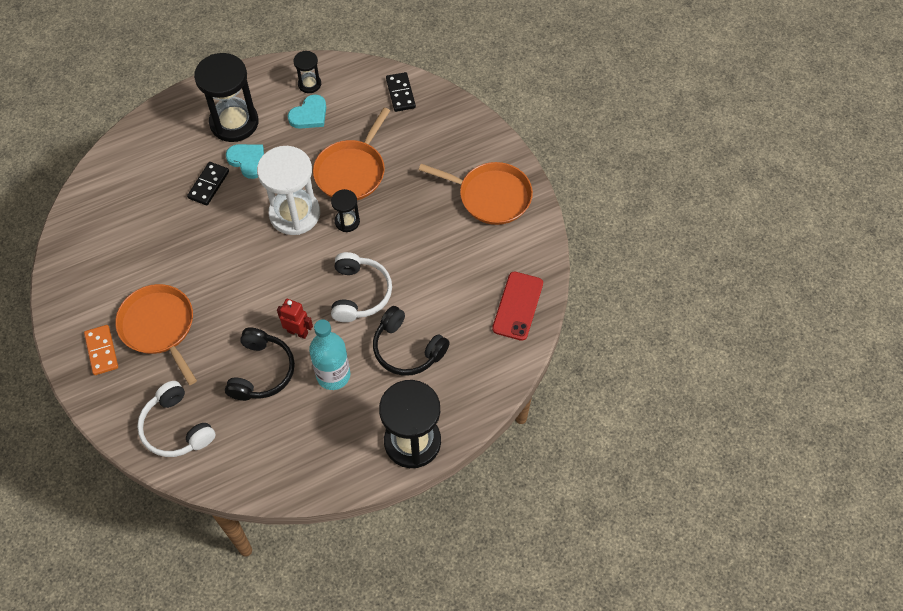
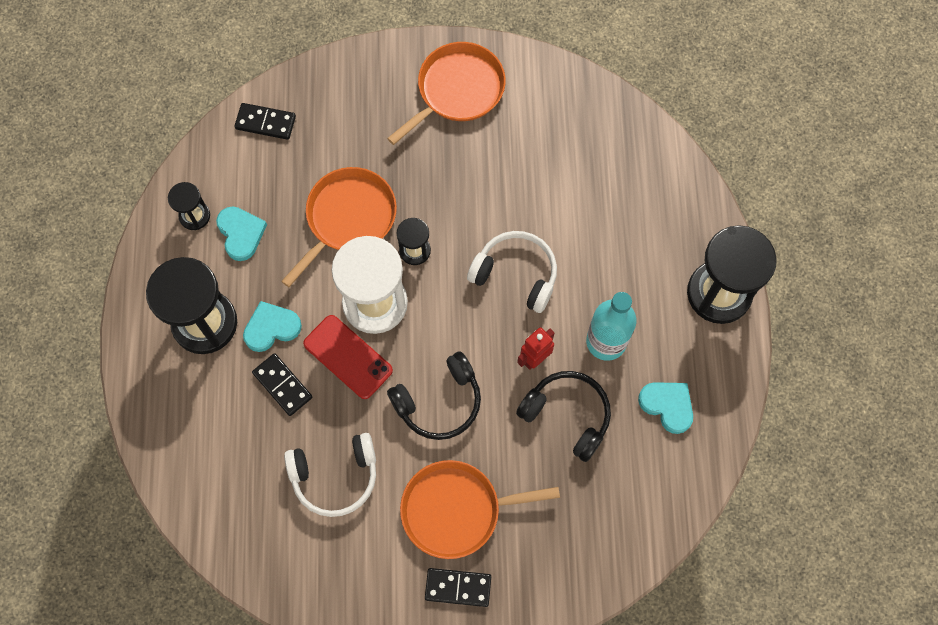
camera: 65 degrees left, 10 degrees up
(101, 351) = (458, 587): orange domino -> black domino
(176, 428) = (597, 533): white headphones -> white headphones (335, 476)
(299, 439) = (667, 405): none -> turquoise heart
(352, 171) = (348, 218): orange pan -> orange pan turned 105 degrees counterclockwise
(407, 349) = (608, 254): black headphones -> black headphones (439, 402)
(517, 306) = (606, 124): red phone -> red phone (348, 357)

